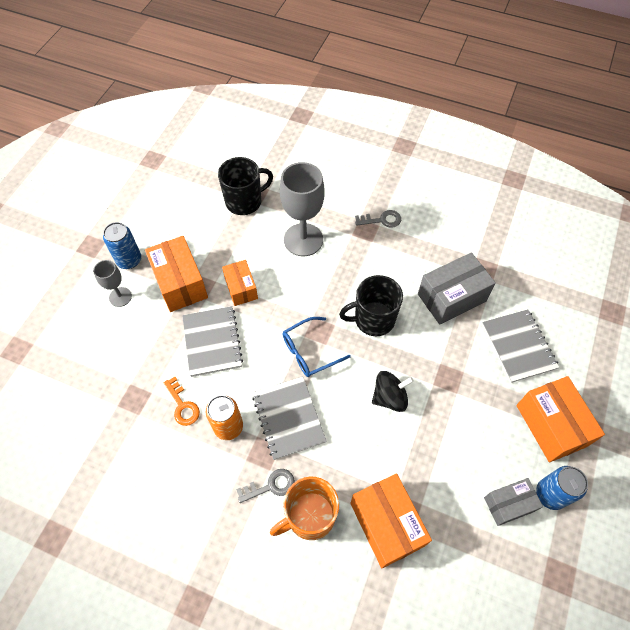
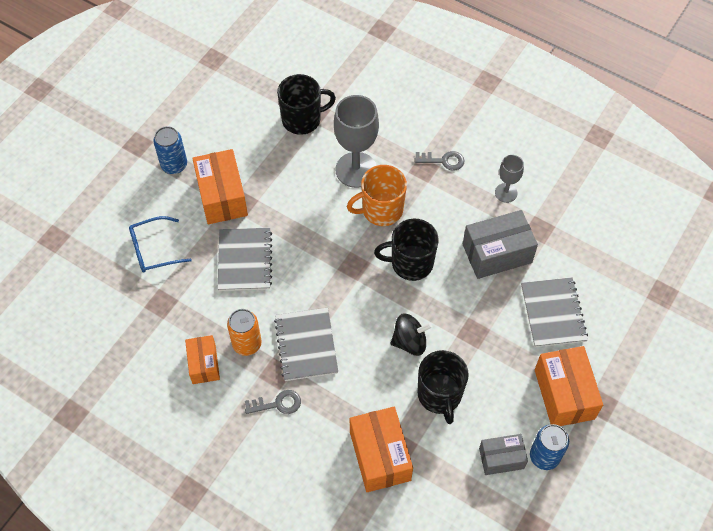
camera: 10 degrees right, 0 degrees up
(120, 297) = (160, 201): grey goblet -> grey goblet (506, 193)
(182, 405) = (206, 316): orange key -> none
(241, 288) = (282, 211): orange box -> orange box (204, 364)
(310, 351) = (340, 285): blue glasses -> blue glasses (154, 249)
(310, 516) = (309, 436): orange mug -> orange mug (381, 210)
(431, 447) = (440, 395): none -> black mug

